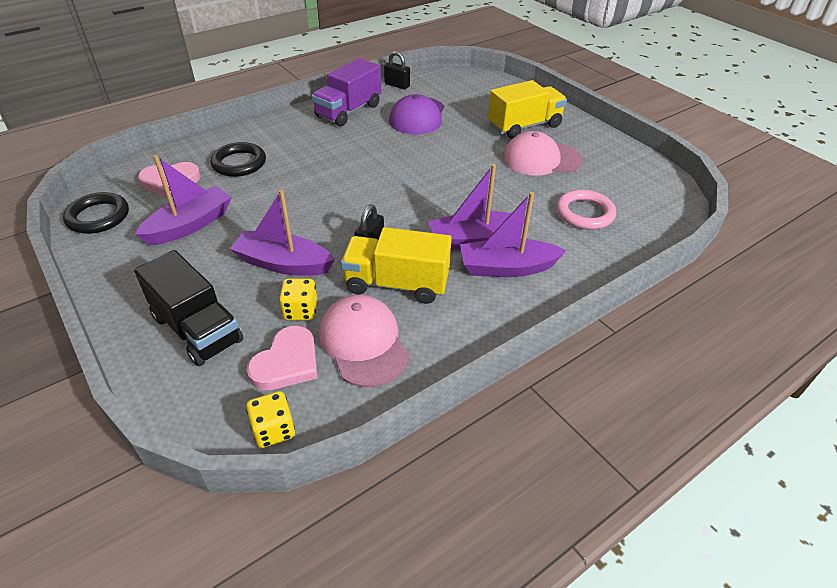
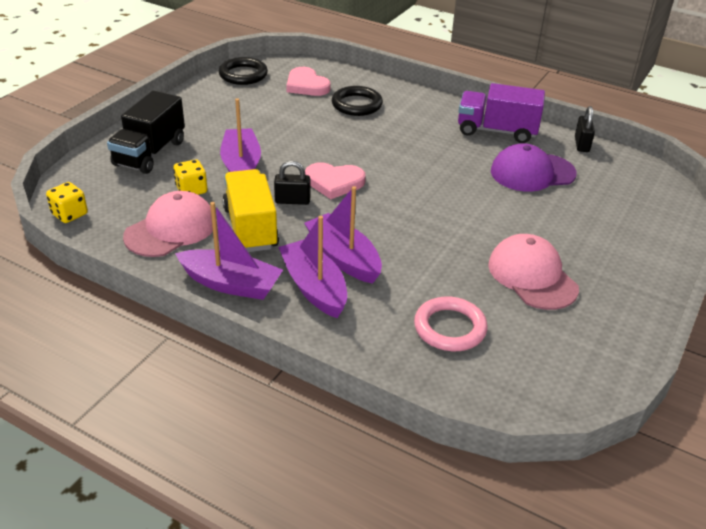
camera: 65 degrees right, 5 degrees down
(190, 225) = (259, 112): purple boat -> purple boat (231, 284)
(287, 362) = (134, 200): pink heart -> pink heart (334, 182)
(524, 126) = (593, 250): yellow truck -> none

